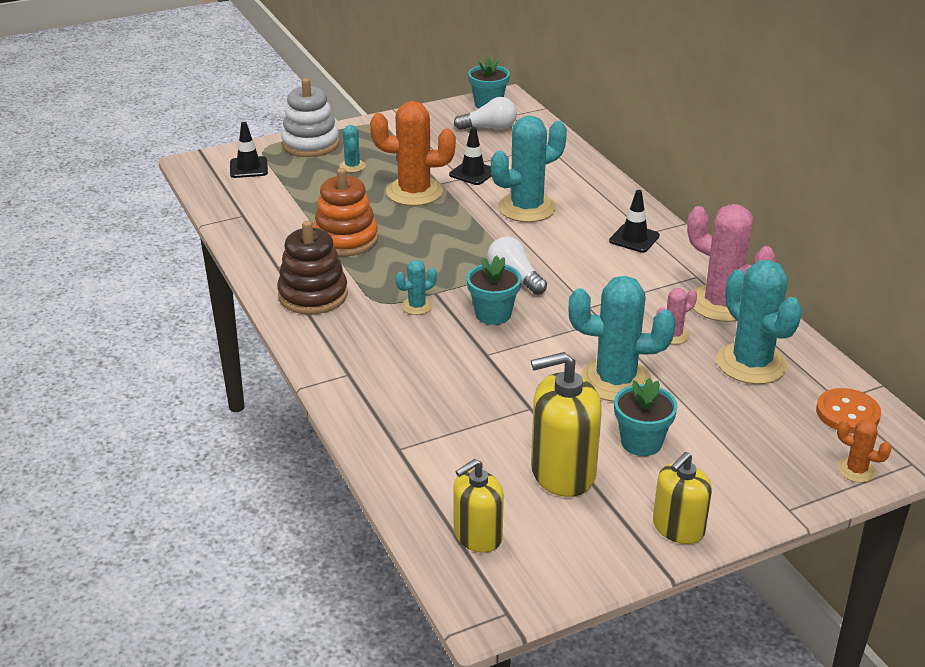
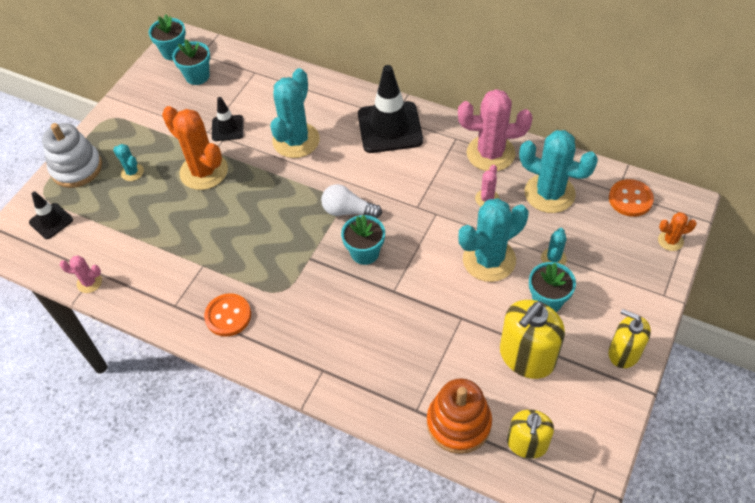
camera: 35 degrees left, 20 degrees up
(229, 219) = (89, 282): none -> pink cactus
(313, 295) = (228, 316): brown stacking toy -> orange button
(345, 239) = (199, 248): orange stacking toy -> orange stacking toy (458, 423)
(414, 192) = (204, 171): orange cactus -> orange cactus turned 75 degrees clockwise
(417, 306) = (309, 278): turquoise cactus -> turquoise cactus (553, 258)
(489, 128) = (197, 76): white light bulb -> turquoise flower pot
(634, 238) = (390, 127): black traffic cone -> black traffic cone, size x1.89
(678, 528) = (624, 352): yellow soap dispenser -> yellow soap dispenser turned 120 degrees clockwise

